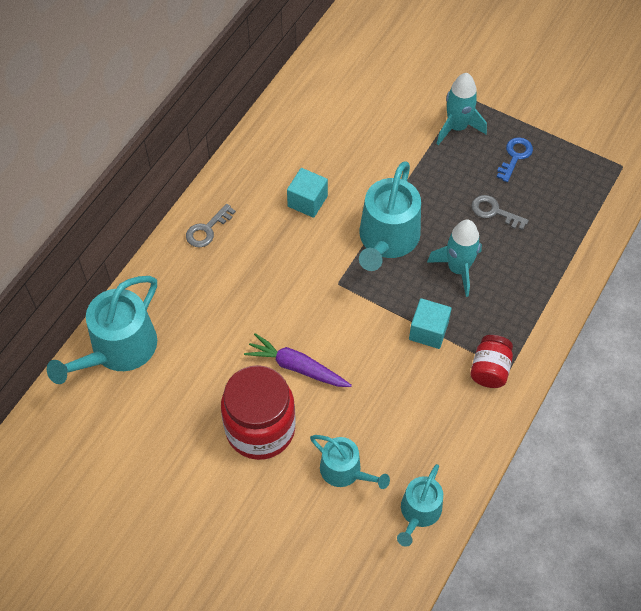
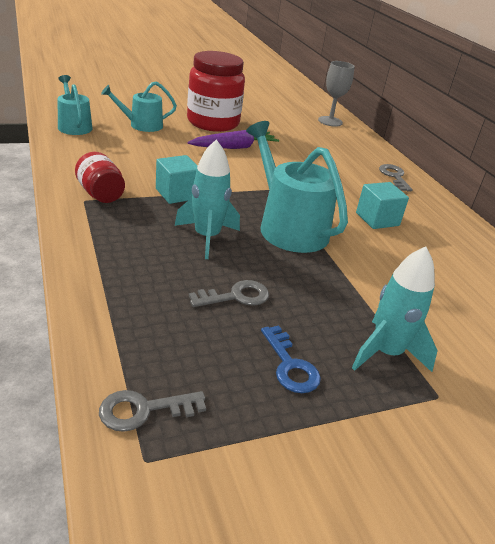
camera: 125 degrees right, 25 degrees down
(118, 349) = (330, 121): turquoise watering can -> grey goblet
(605, 185) = (144, 410): none -> grey key

